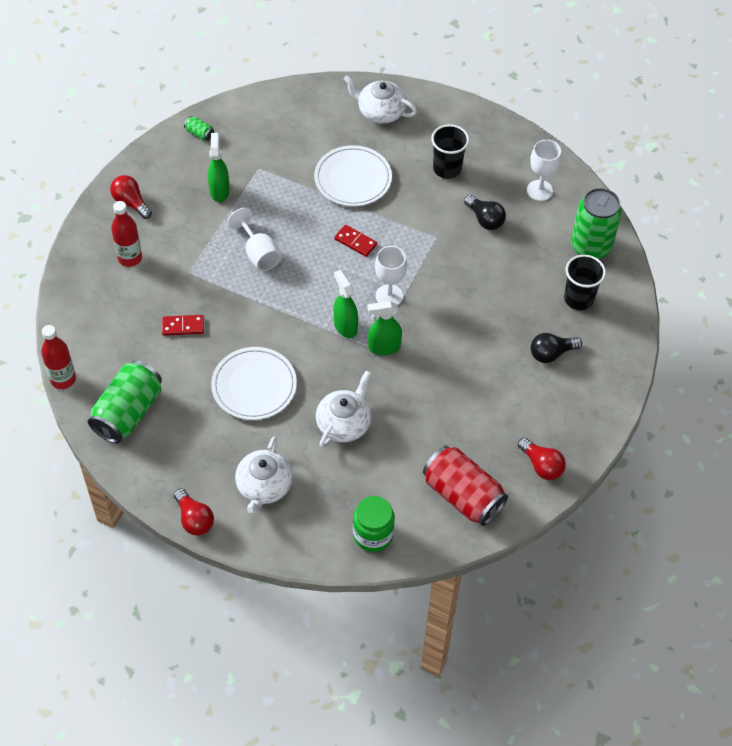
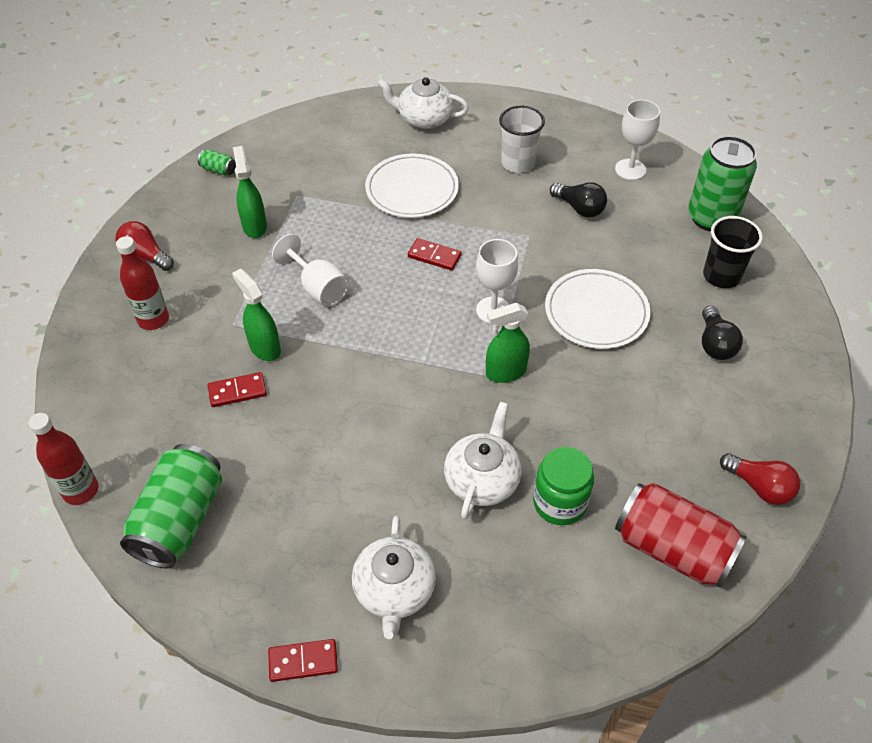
camera: 10 degrees left, 5 degrees down
(194, 519) = (303, 661): red light bulb -> red domino
(254, 386) = (348, 451): white plate -> white plate (596, 312)
(345, 326) = (449, 355): green spray bottle -> green spray bottle (264, 348)
(373, 534) = (568, 631): green jar -> green jar (559, 503)
(447, 169) = (518, 163): black cup -> white cup
(551, 353) = (715, 344): black light bulb -> black light bulb turned 60 degrees counterclockwise

